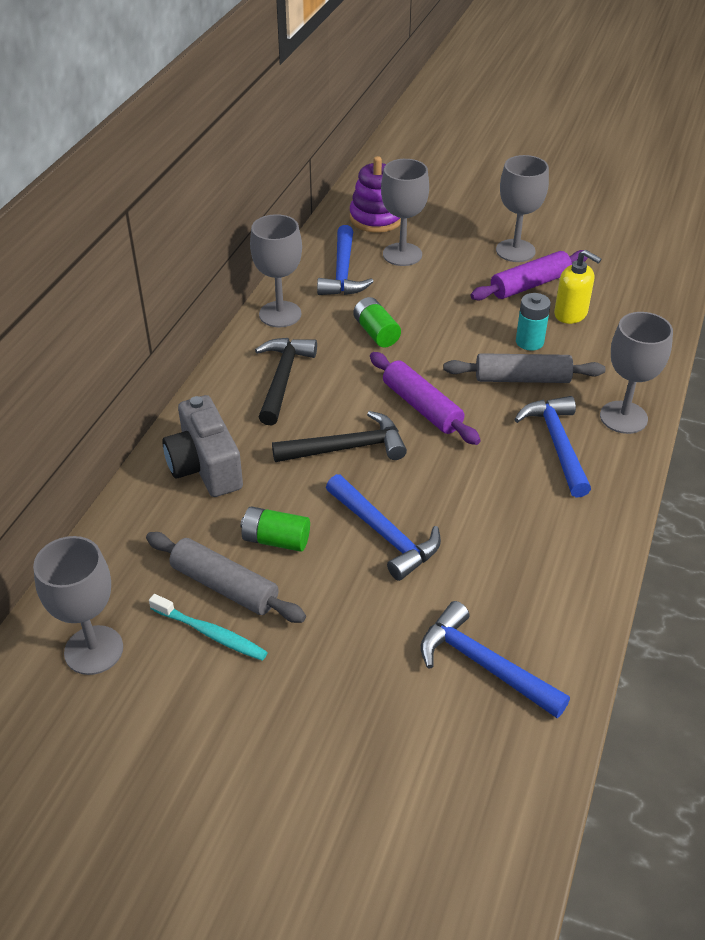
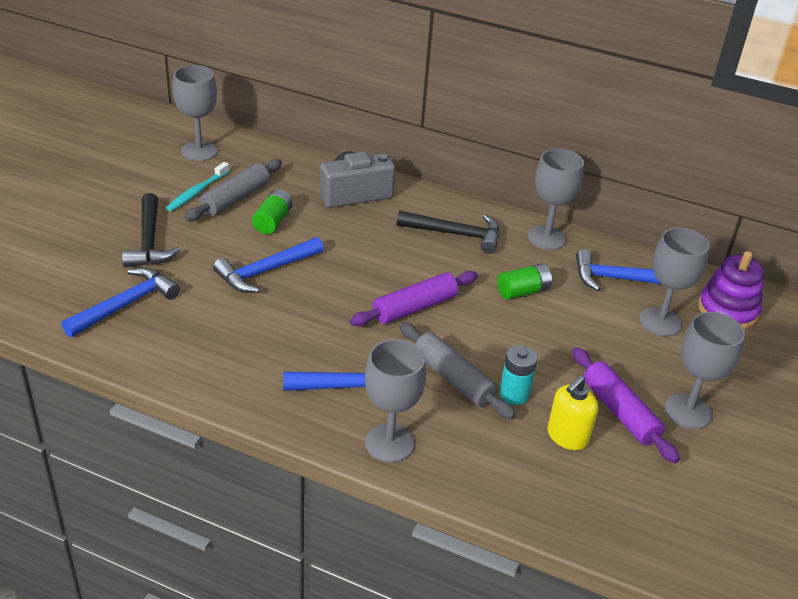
camera: 90 degrees right, 5 degrees down
(347, 448) = (366, 261): black hammer -> black hammer (149, 241)
(522, 378) = (453, 378): grey rolling pin -> grey rolling pin turned 45 degrees counterclockwise

